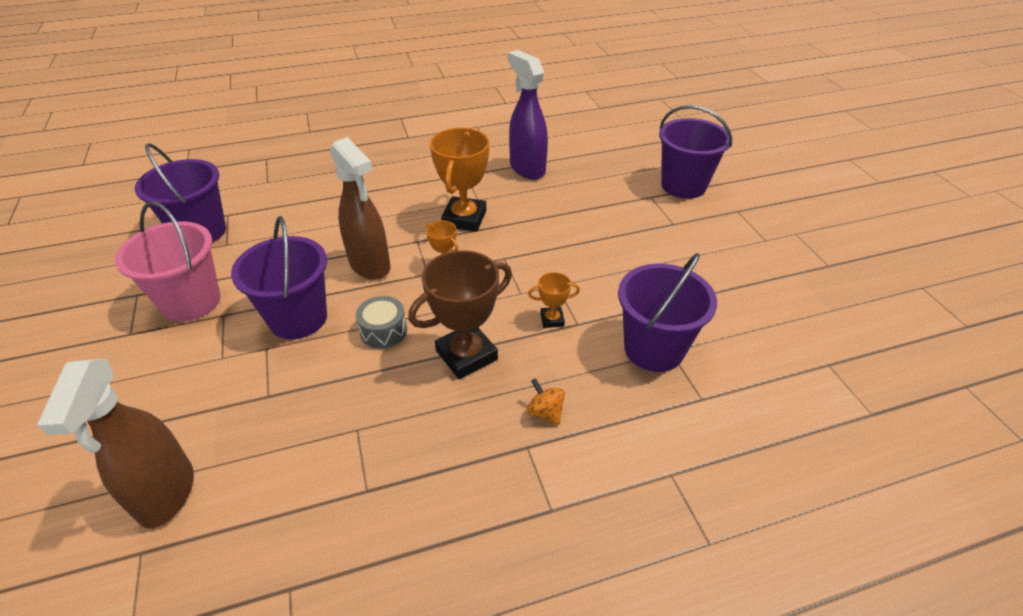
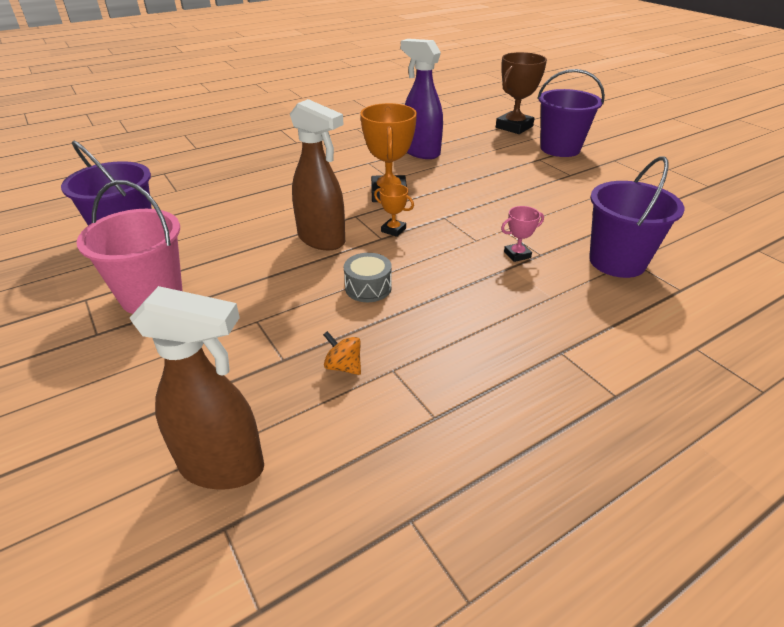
camera: 15 degrees left, 5 degrees down
(166, 494) = (223, 467): brown spray bottle -> brown spray bottle turned 60 degrees counterclockwise
(298, 318) = (275, 291): purple bucket -> none
(466, 355) = (459, 293): brown trophy -> brown trophy (514, 127)
(545, 412) = (559, 323): orange spinning top -> orange spinning top (343, 366)
(552, 319) = (517, 255): orange trophy -> pink trophy

